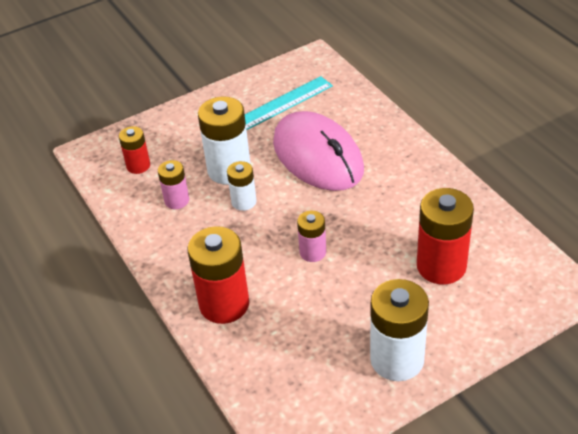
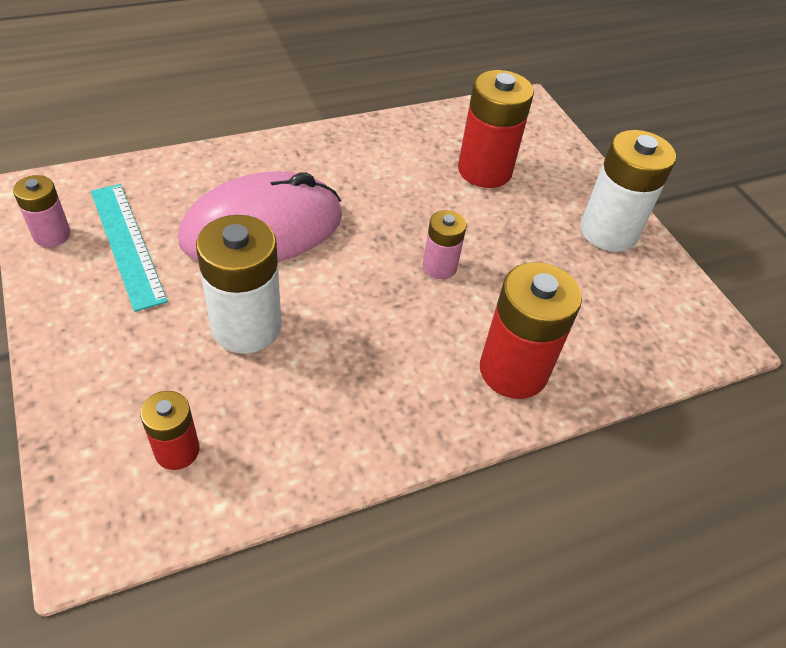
camera: 90 degrees left, 5 degrees up
(177, 200) = (289, 402): pink battery -> pink battery (52, 235)
(244, 202) = (323, 320): white battery -> none

